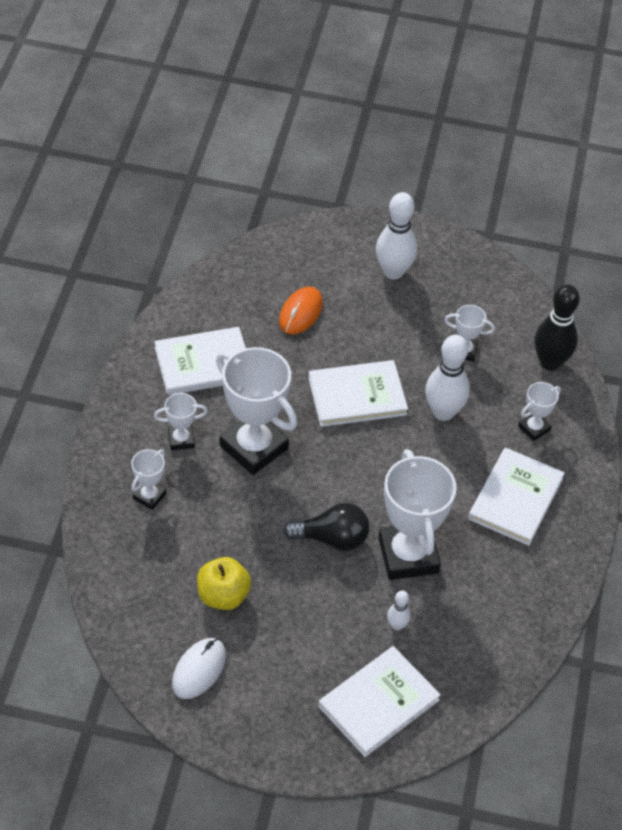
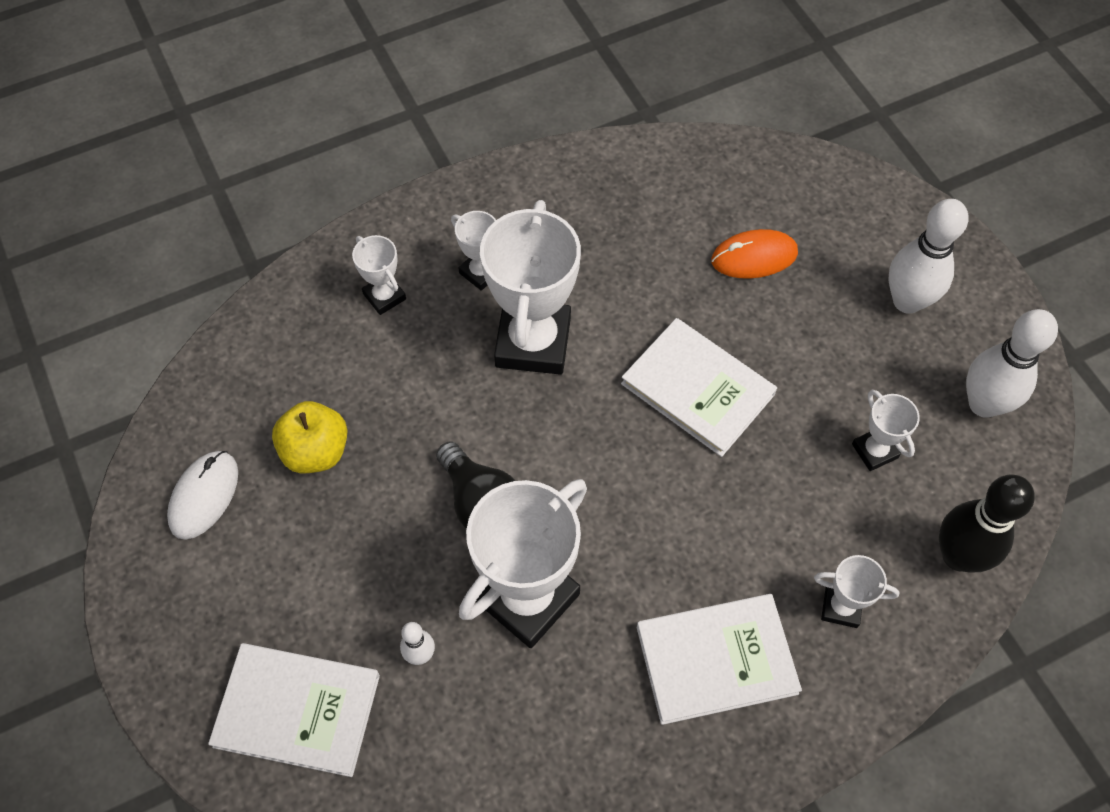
camera: 55 degrees right, 10 degrees up
(149, 496) = (384, 296): white trophy -> white trophy turned 60 degrees clockwise
(199, 670) = (204, 496): white mouse -> white mouse turned 60 degrees counterclockwise
(203, 364) = (596, 222): white book -> none
(443, 412) = (764, 491): white bowling pin -> white bowling pin (983, 404)

